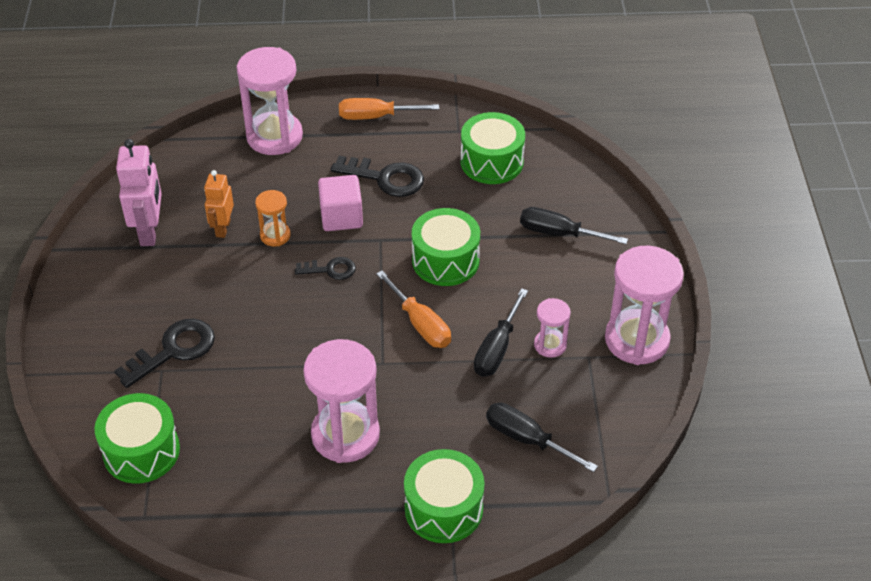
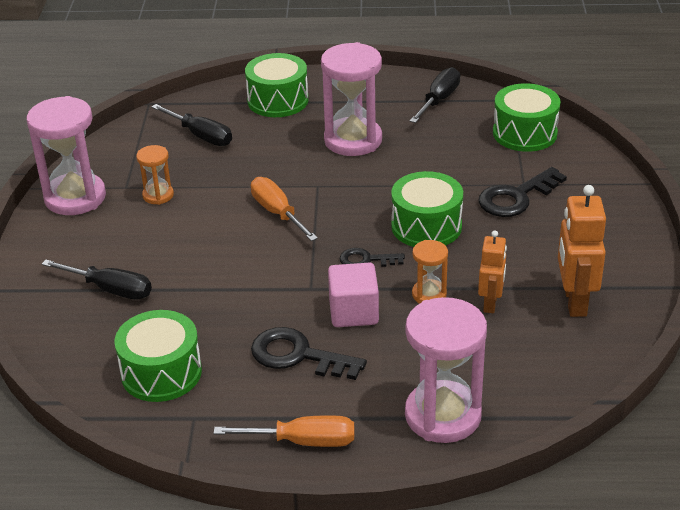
camera: 175 degrees left, 10 degrees down
(150, 231) = (574, 301): pink robot -> orange robot
(445, 260) = (242, 266): green drum -> green drum (426, 226)
(497, 349) = (208, 193): black screwdriver -> black screwdriver (439, 100)
(550, 345) = (158, 195): pink hourglass -> orange hourglass

